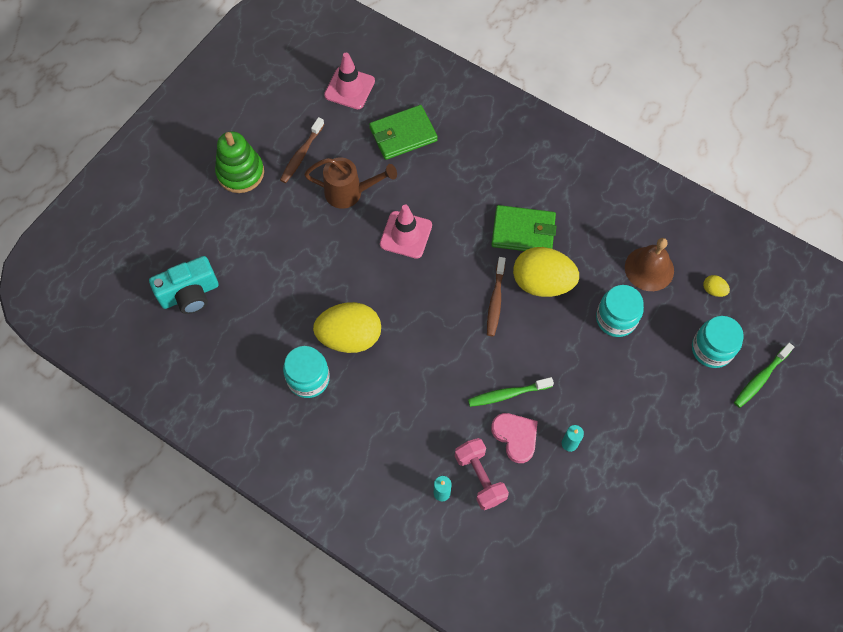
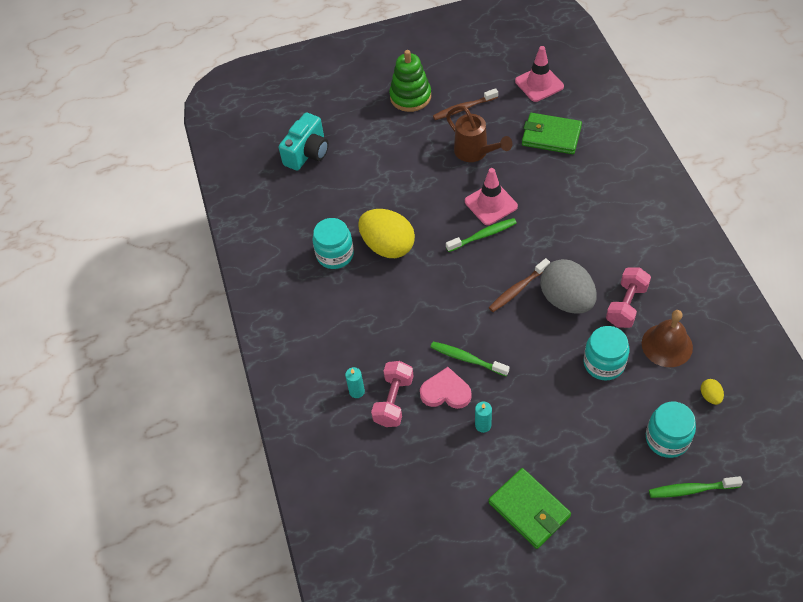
camera: 45 degrees right, 10 degrees down
(190, 294) = (307, 153): turquoise camera -> turquoise camera turned 75 degrees counterclockwise
(424, 269) = (483, 235): none -> green toothbrush
(515, 437) = (446, 392): pink heart -> pink heart turned 90 degrees counterclockwise
(523, 231) = (584, 255): green wallet -> green wallet (529, 509)
(542, 283) = (566, 300): yellow egg -> grey egg
(592, 255) = (626, 305): none -> pink dumbbell

